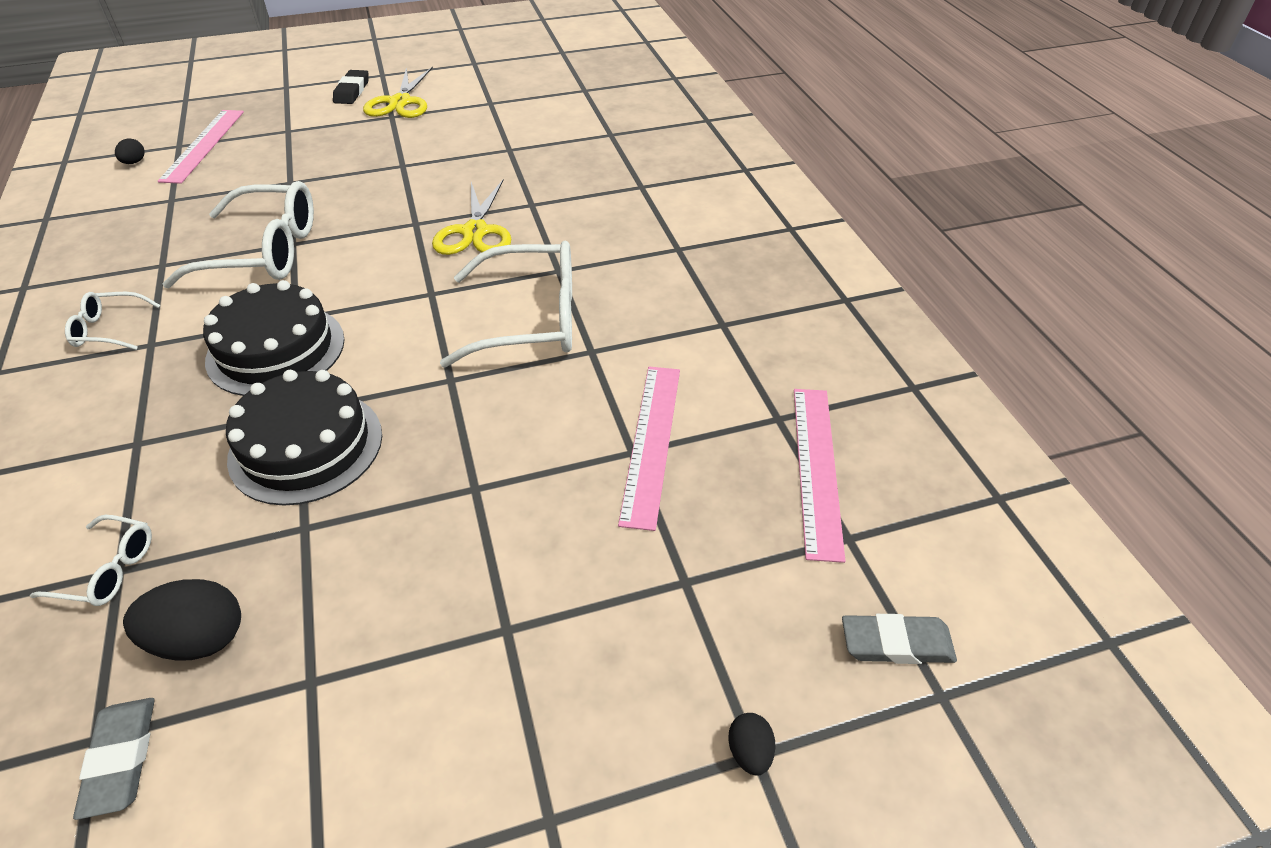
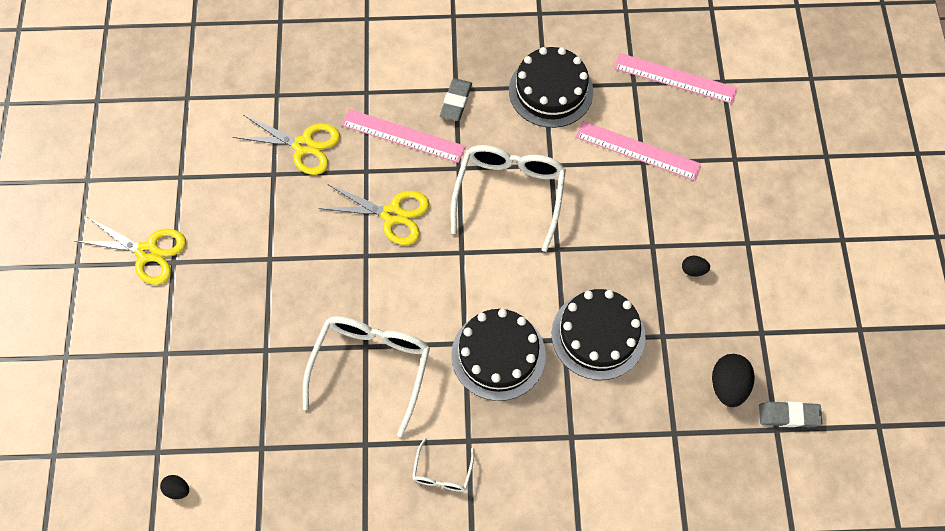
camera: 75 degrees left, 20 degrees up
(108, 570) = (673, 438): white glasses -> none
(203, 145) = (166, 428): pink ruler -> pink ruler (403, 135)
(352, 91) = (104, 294): black eraser -> none
(551, 160) = (303, 146): none -> yellow scissors
(718, 331) = (551, 91): none -> black cake
(749, 752) = (825, 158): black egg -> black egg (693, 270)
(896, 643) = (784, 84): grey eraser -> grey eraser (456, 102)

